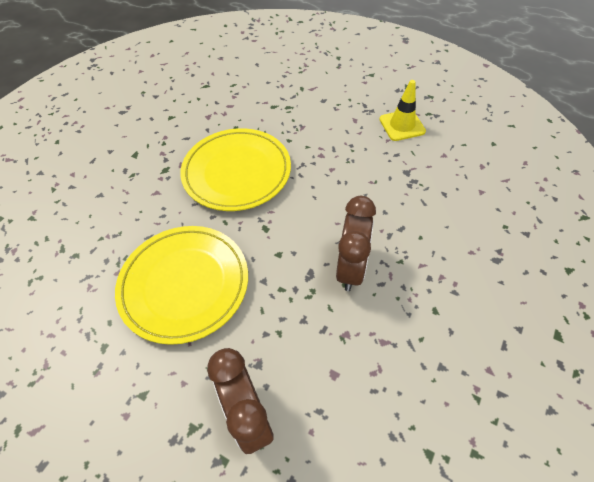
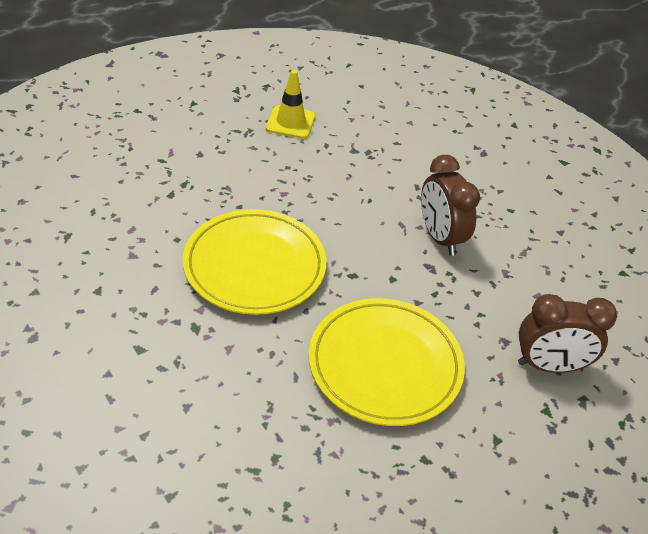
camera: 70 degrees left, 10 degrees down
(351, 268) = (440, 237): brown clock -> brown clock turned 150 degrees counterclockwise

